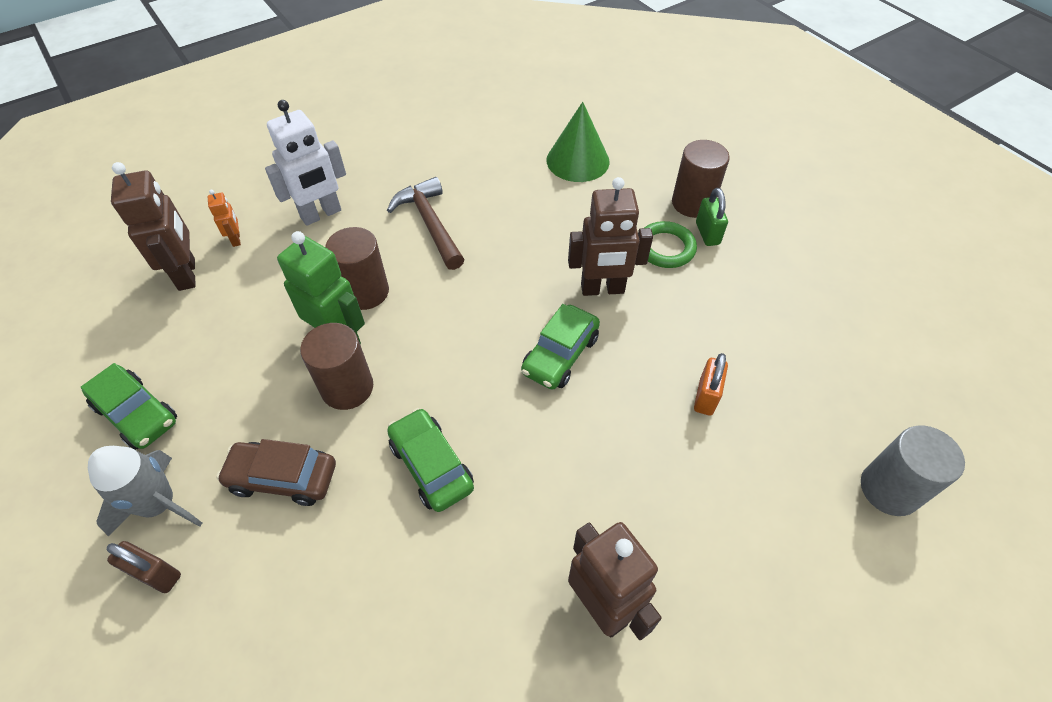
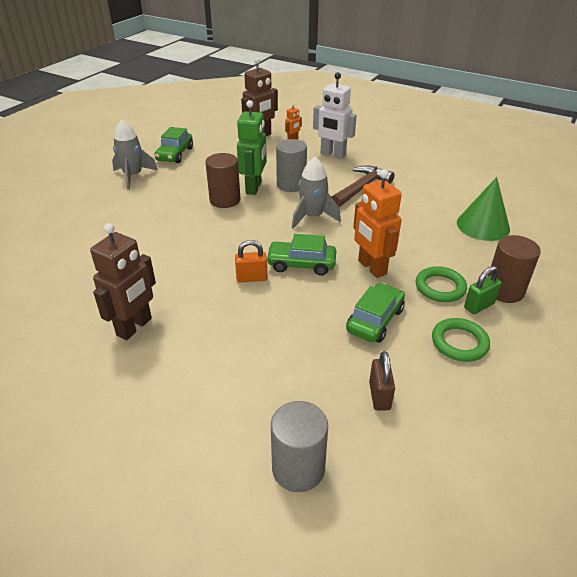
camera: 65 degrees right, 15 degrees down
(156, 574) = (101, 187): brown padlock -> brown padlock (379, 396)
(283, 478) = (162, 200): brown car -> none
(365, 292) = (291, 185): brown cylinder -> grey cylinder
(431, 466) = (193, 240): green car -> green car (375, 320)
(462, 301) = (312, 217): none -> grey rocket
(602, 289) = (371, 267): brown robot -> orange robot
(705, 397) = (315, 339): orange padlock -> orange padlock (251, 278)
(755, 276) = (459, 343): none -> green ring

